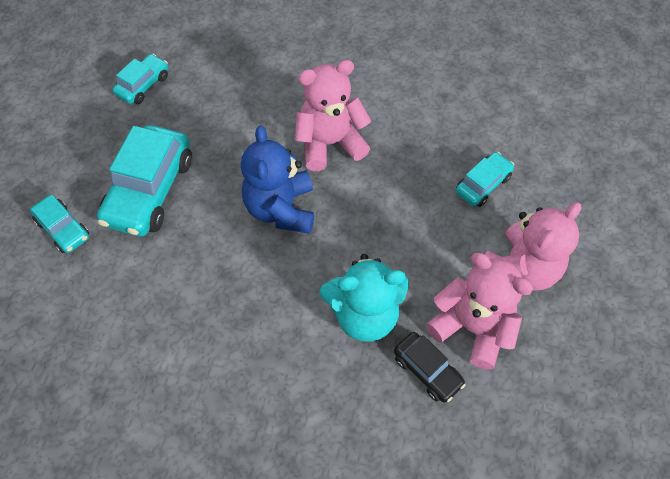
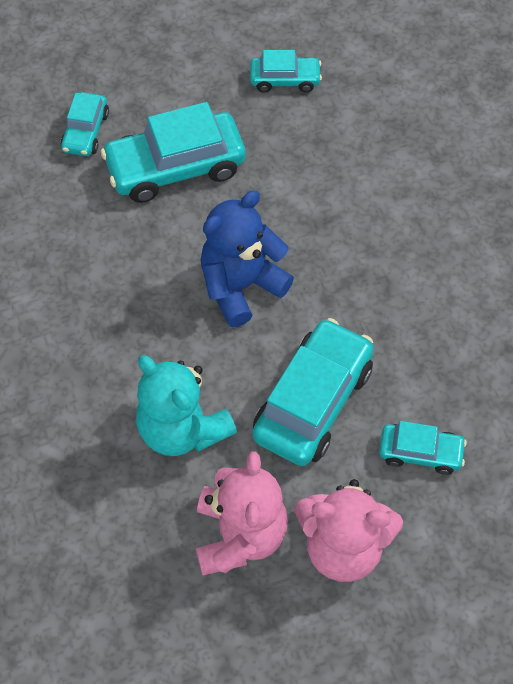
camera: 55 degrees right, 0 degrees up
(330, 143) = (352, 280): pink teddy bear -> none
(402, 221) = (312, 401): none -> turquoise car
(427, 370) = (163, 519): black car -> none

